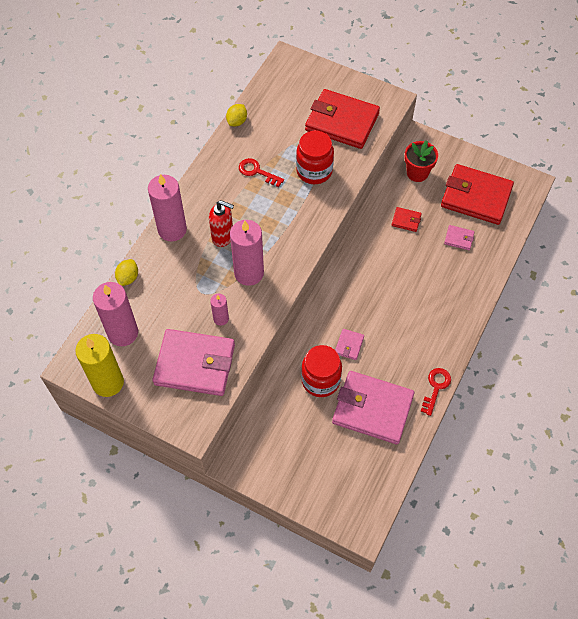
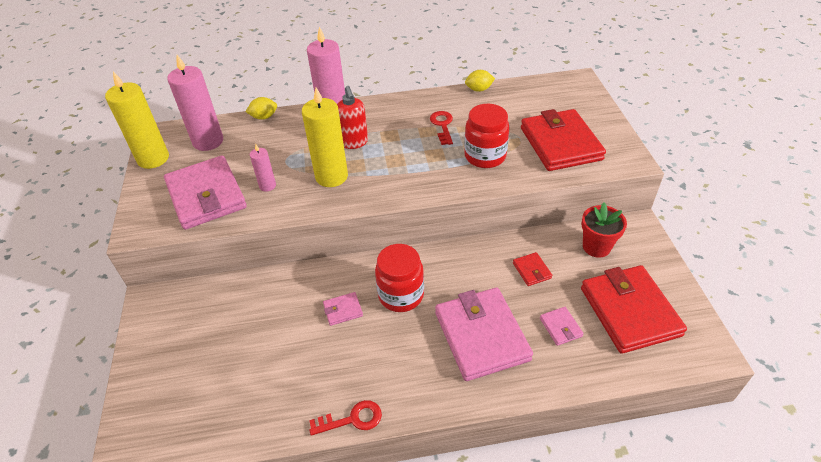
camera: 55 degrees right, 15 degrees down
(249, 273) = (331, 176): pink candle -> yellow candle
(320, 380) = (284, 311): red jar -> red jar (401, 295)
(372, 409) = (281, 374): pink wallet -> pink wallet (481, 336)

